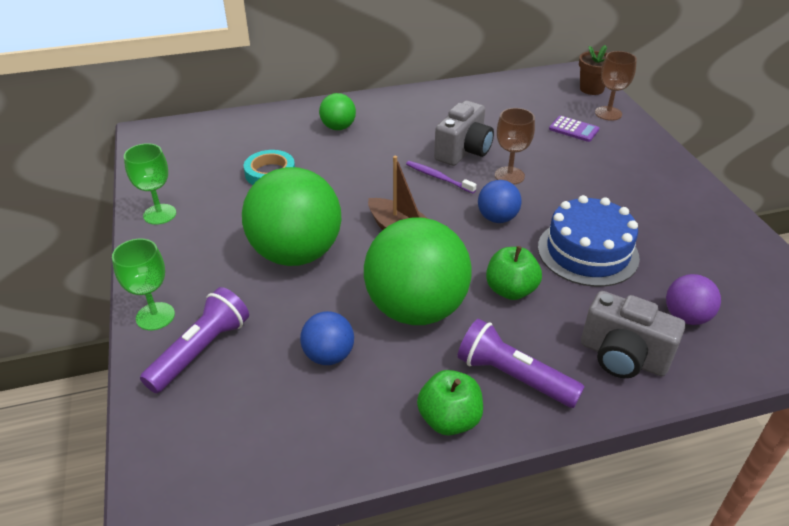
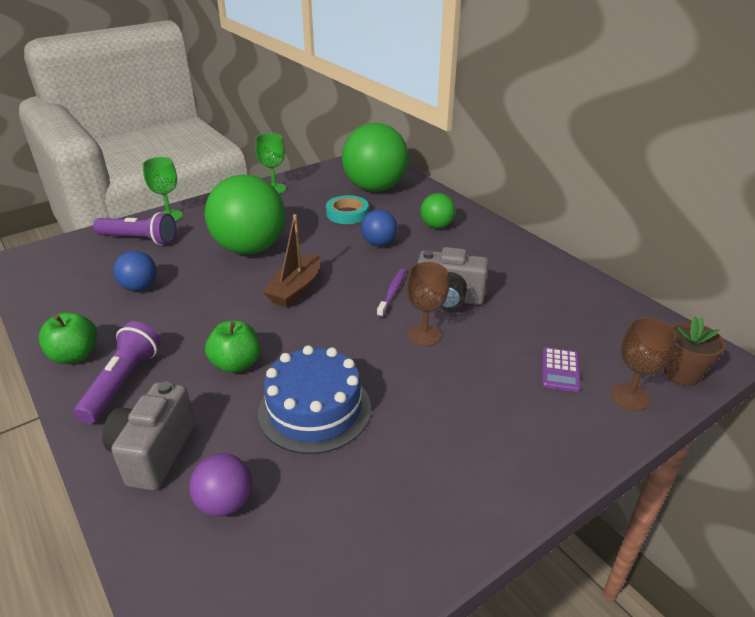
camera: 70 degrees right, 5 degrees down
(416, 309) = (198, 316): green ball -> green ball (375, 188)
(497, 218) = (344, 338): blue ball -> blue ball (379, 243)

